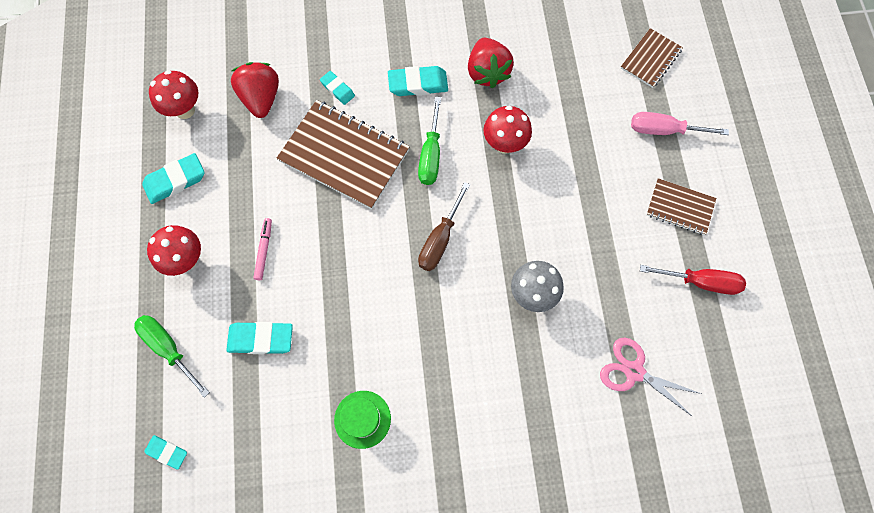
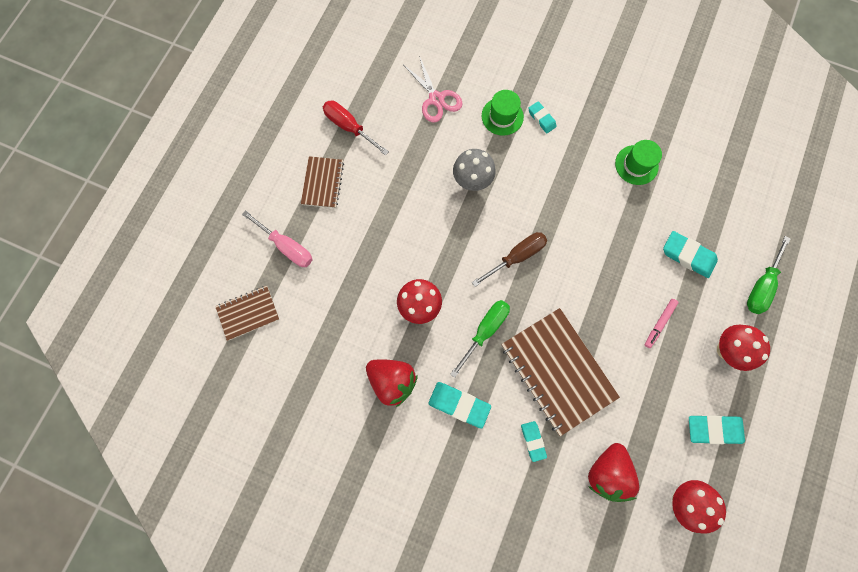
camera: 150 degrees left, 5 degrees up
(167, 452) = (782, 214): turquoise eraser -> turquoise eraser (541, 119)
(169, 349) = (761, 285): green screwdriver -> green screwdriver turned 45 degrees clockwise
(487, 72) = (392, 381): red strawberry -> red strawberry turned 105 degrees clockwise
(547, 393) = (502, 116): none -> green hat
(680, 207) = (323, 183): brown notebook -> brown notebook turned 45 degrees clockwise

